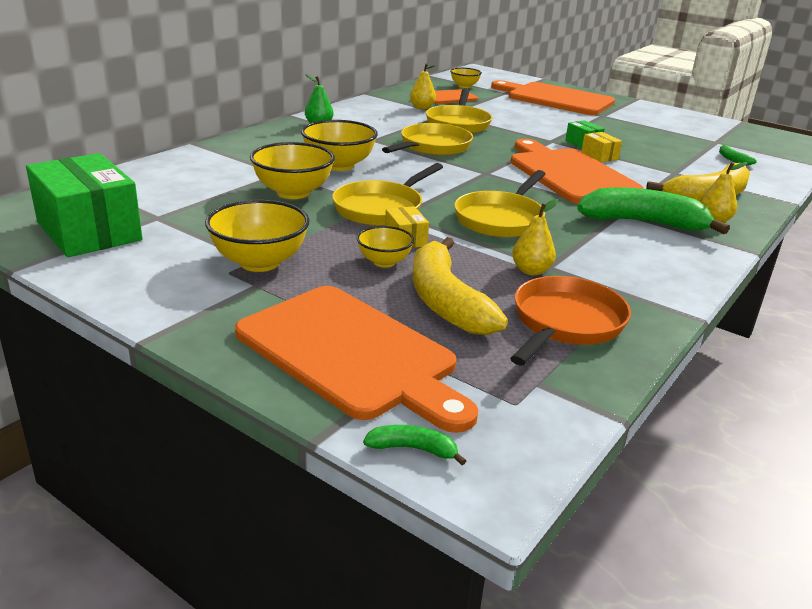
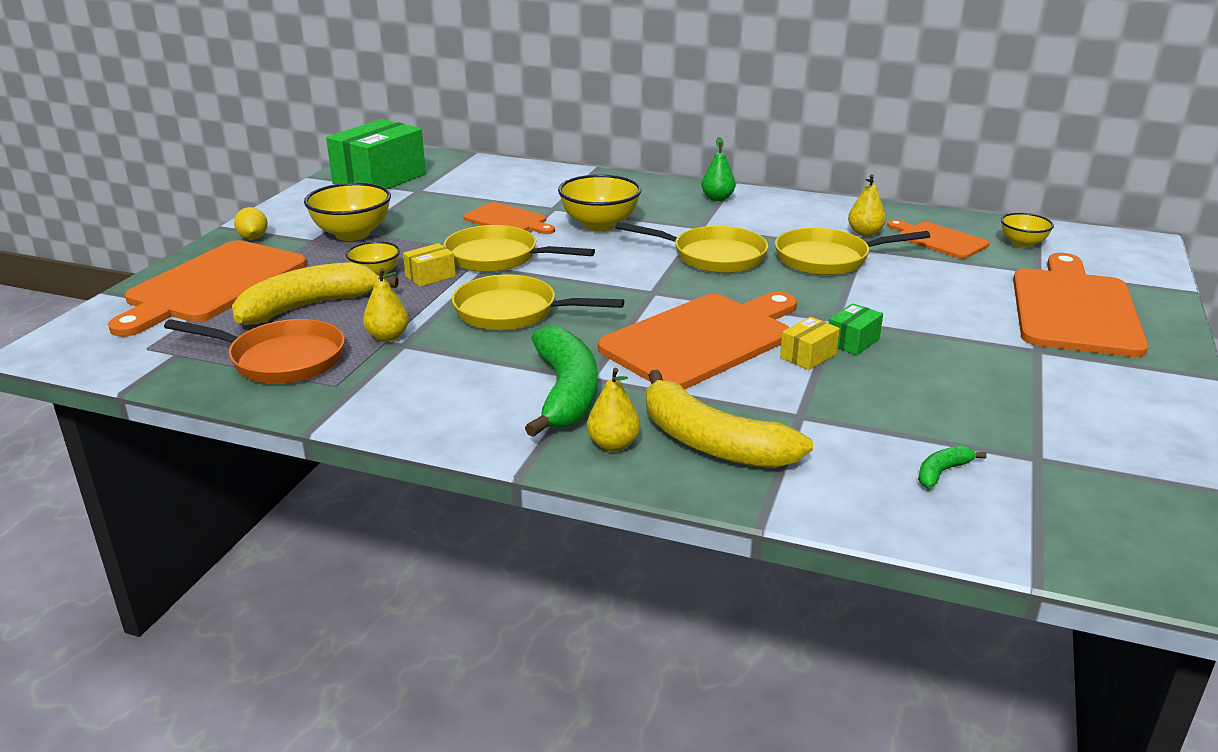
camera: 75 degrees right, 0 degrees up
(212, 320) = (253, 238): none -> yellow lemon
(293, 192) = (508, 220): yellow bowl -> orange cutting board
(413, 449) = (91, 320): green banana -> none

